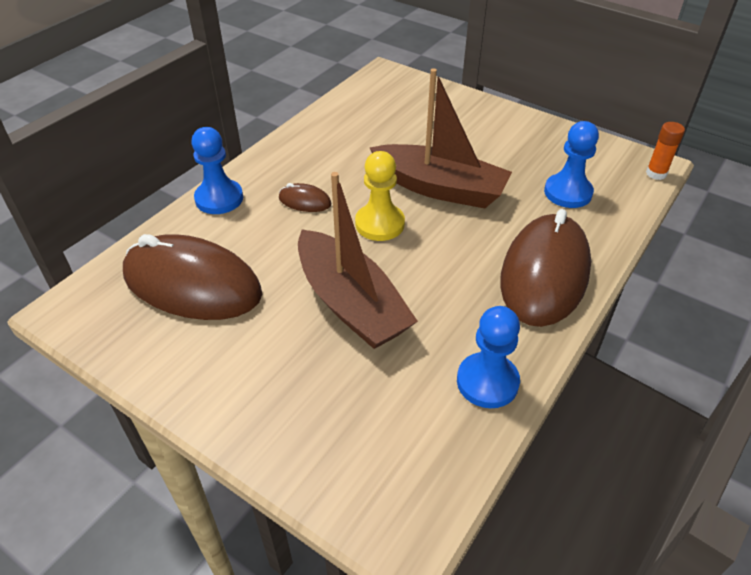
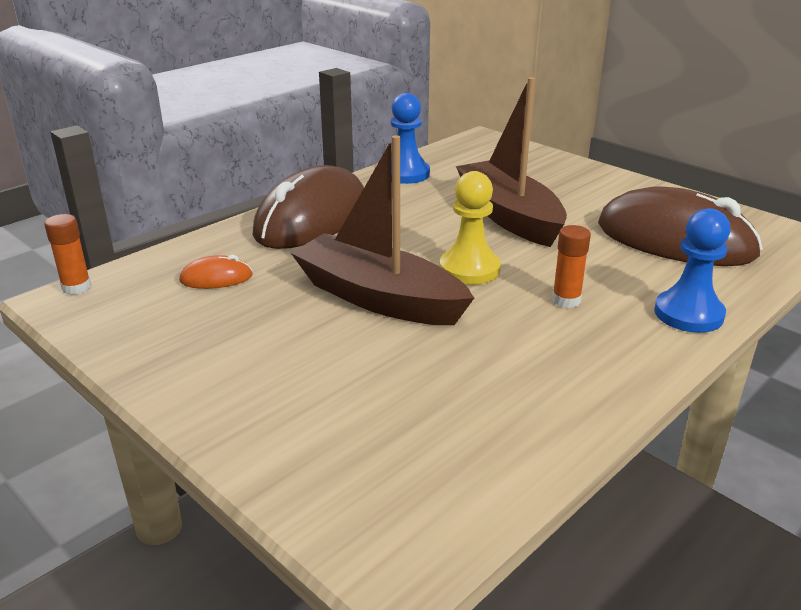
camera: 170 degrees left, 15 degrees down
(305, 201) = (566, 300): brown mouse -> orange glue stick
(568, 192) = (216, 278): blue pawn -> orange mouse

